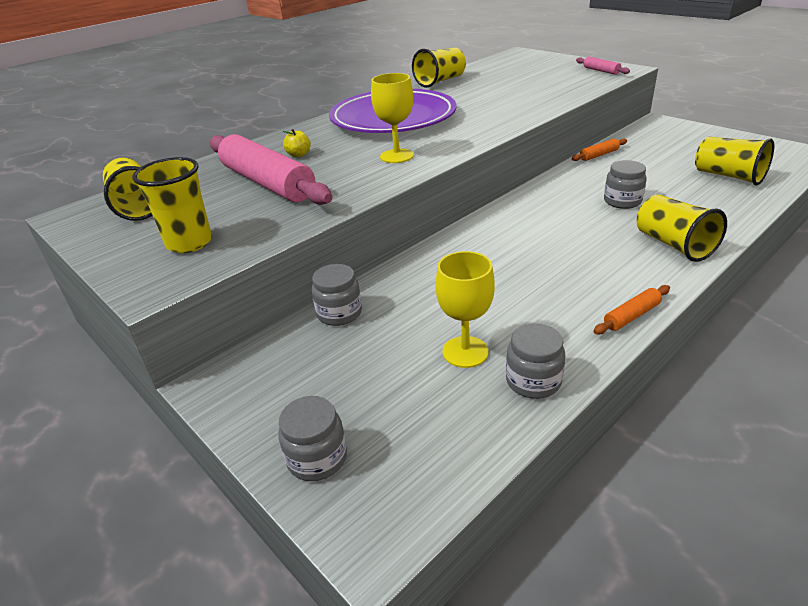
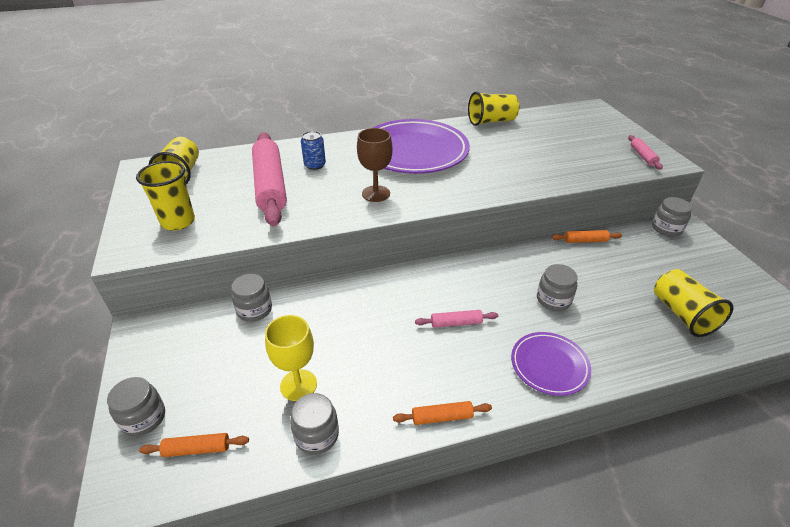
camera: 25 degrees right, 5 degrees up
(299, 155) = (315, 165): yellow apple -> blue can
(397, 156) = (376, 194): yellow goblet -> brown goblet
(417, 453) = (197, 449): none -> orange rolling pin
(560, 246) = (456, 323): none -> pink rolling pin
(651, 128) = (666, 228): none -> grey jar
(673, 245) = (549, 365): yellow cup -> purple plate

